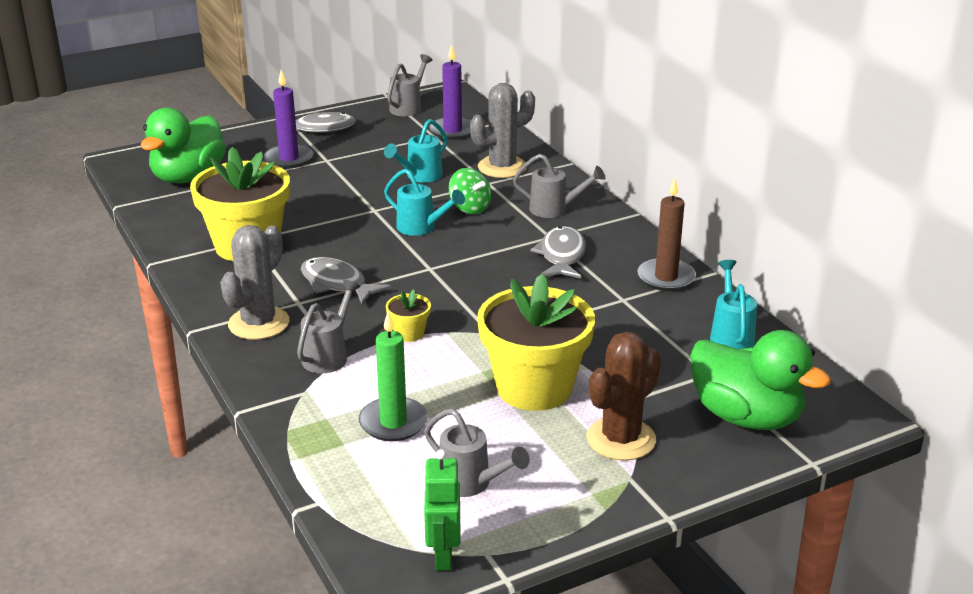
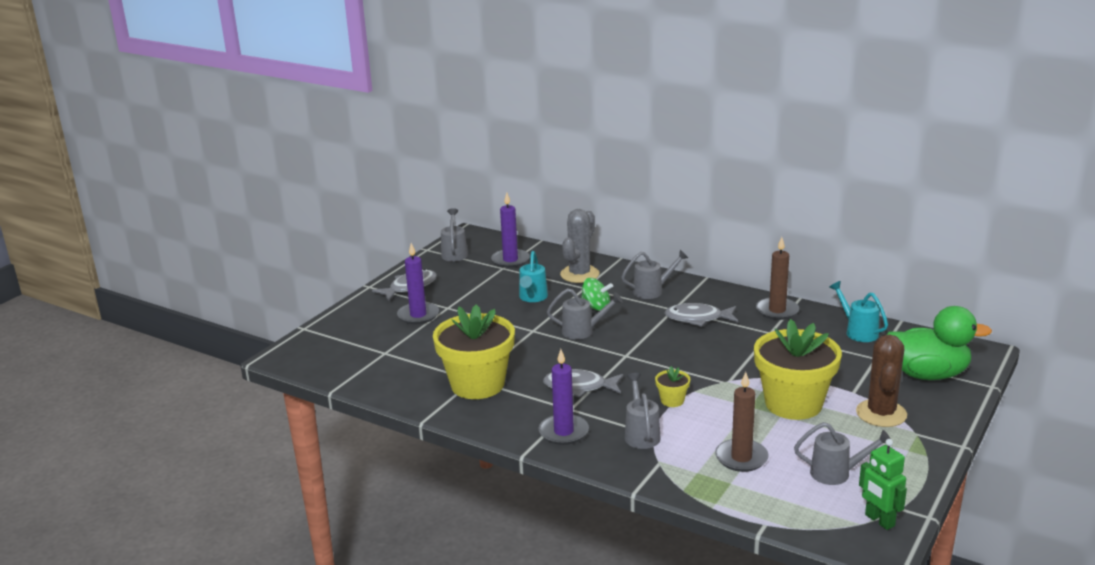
camera: 30 degrees left, 5 degrees down
(188, 177) = (358, 352): green duck -> none
(259, 323) = (563, 432): grey cactus -> purple candle
(393, 422) = (741, 458): green candle -> brown candle
(421, 228) = (582, 331): turquoise watering can -> grey watering can
(561, 256) = (697, 319): grey fish -> grey fish turned 60 degrees counterclockwise

